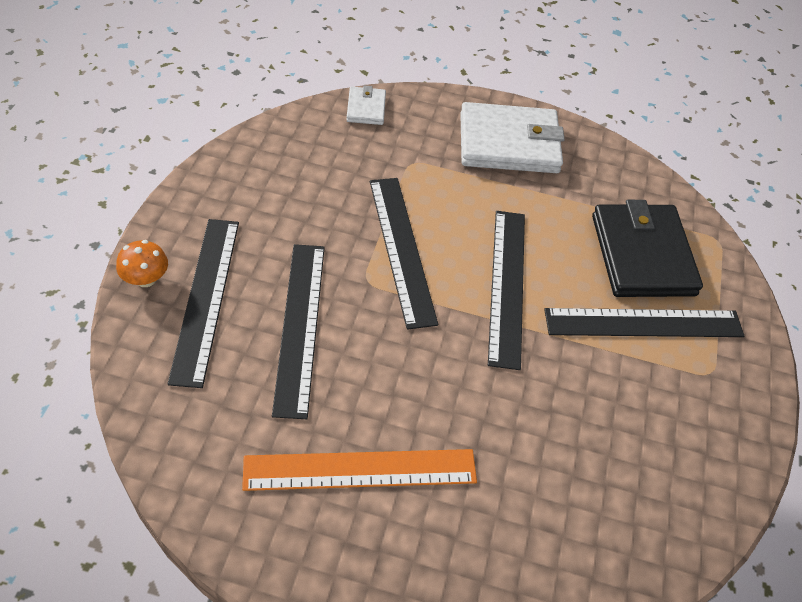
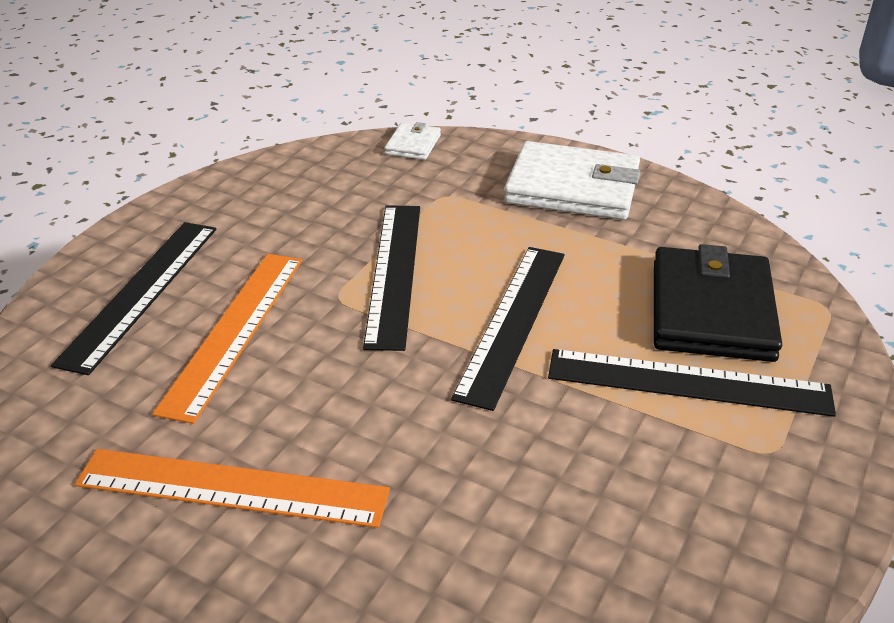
camera: 20 degrees right, 15 degrees down
(146, 279) = (86, 267): orange mushroom -> none
(300, 326) = (234, 331): black ruler -> orange ruler

